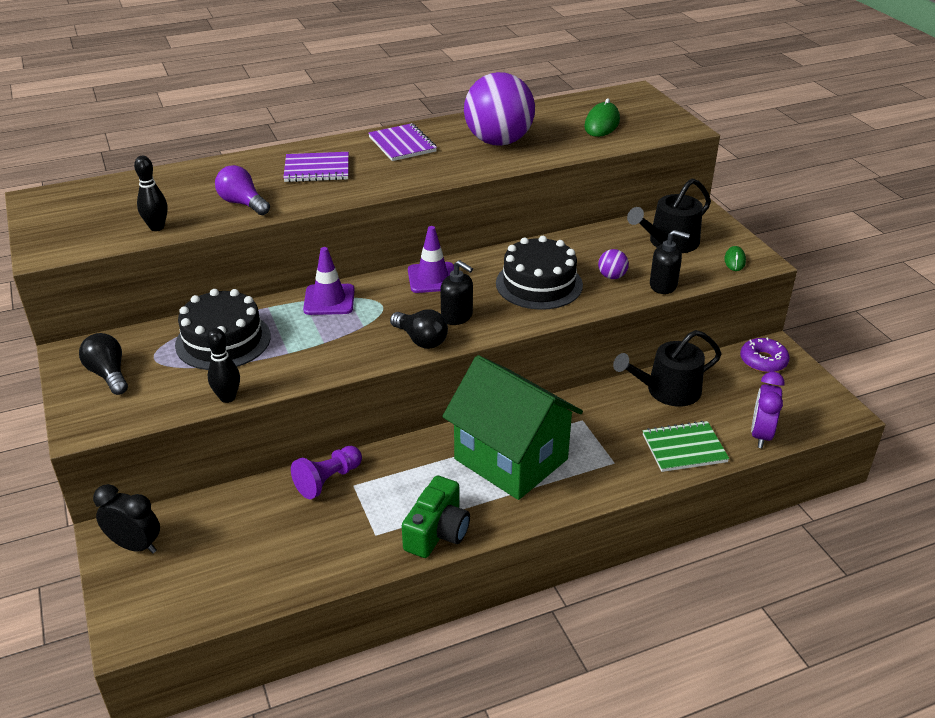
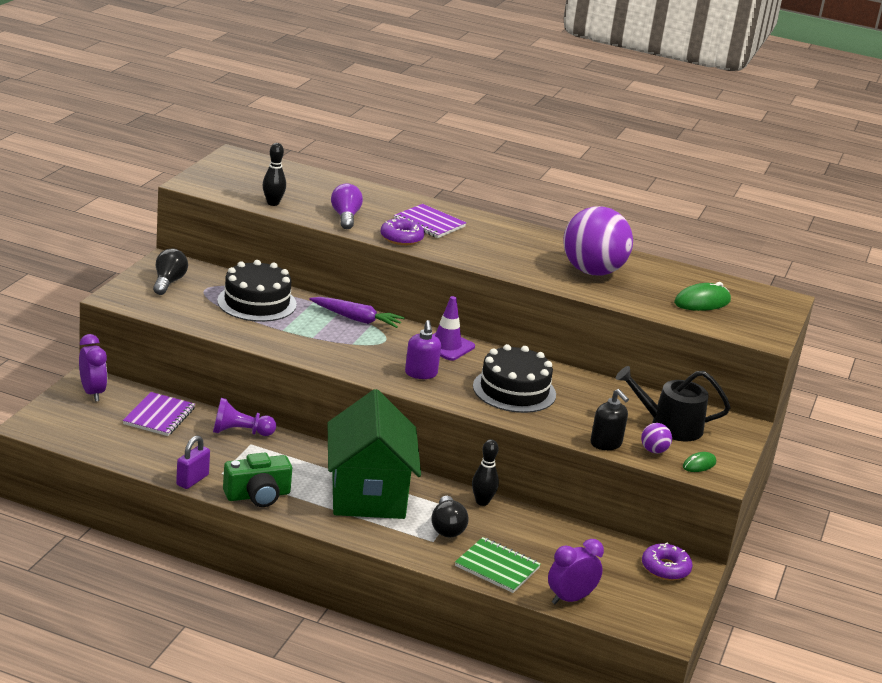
camera: 40 degrees right, 10 degrees down
(135, 545) = (92, 393): black clock -> purple clock
(227, 397) = (210, 330): black bowling pin -> black bowling pin (482, 502)
(321, 196) = (401, 238): none -> purple donut
(329, 300) = (357, 319): purple traffic cone -> purple carrot
(364, 563) = (192, 480): none -> purple padlock
(402, 144) = (518, 239): purple notebook -> purple notebook (159, 416)
(421, 340) = (373, 371): black light bulb -> black light bulb (447, 527)
(457, 316) = (421, 373): black soap dispenser -> purple soap dispenser
(612, 276) = (577, 417): purple ball -> purple ball (653, 451)
(667, 391) = (551, 534): black watering can -> none

